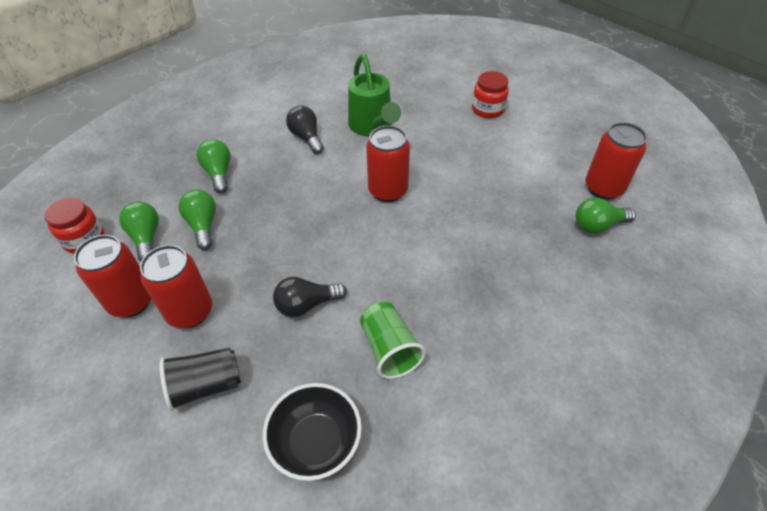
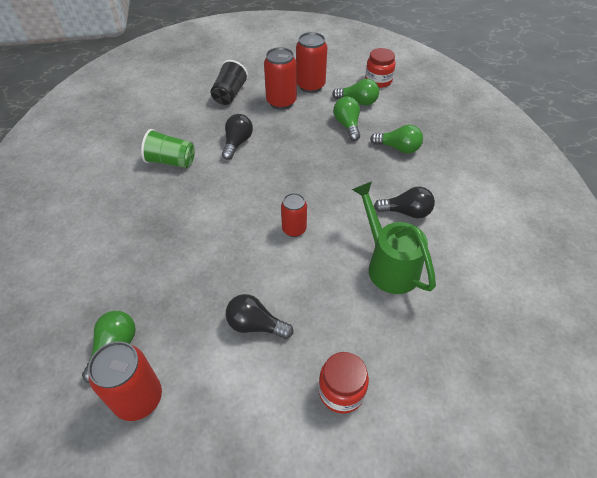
camera: 125 degrees right, 0 degrees up
(203, 225) = (347, 125): green light bulb -> green light bulb turned 120 degrees counterclockwise
(316, 442) = (159, 115): black bowl -> none
(372, 126) = (388, 265): green watering can -> green watering can turned 45 degrees clockwise
(388, 191) = (294, 229): red can -> red can, size x0.64
(492, 165) = (255, 325): none -> black light bulb

